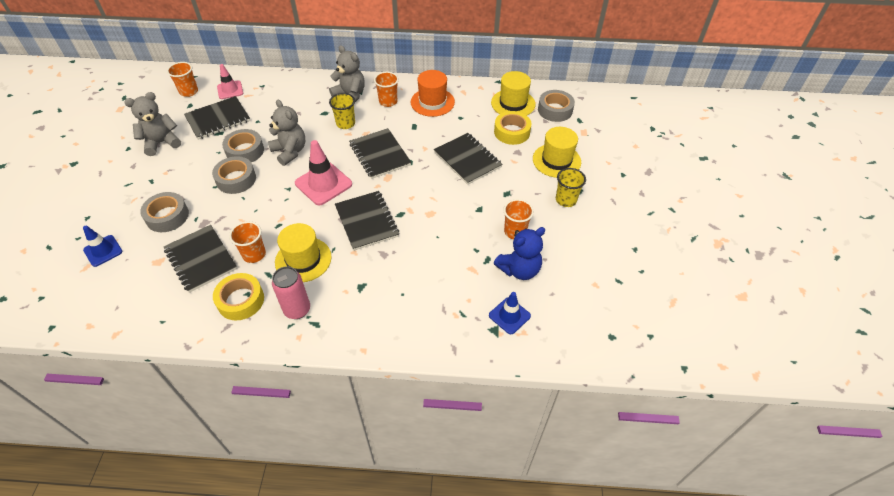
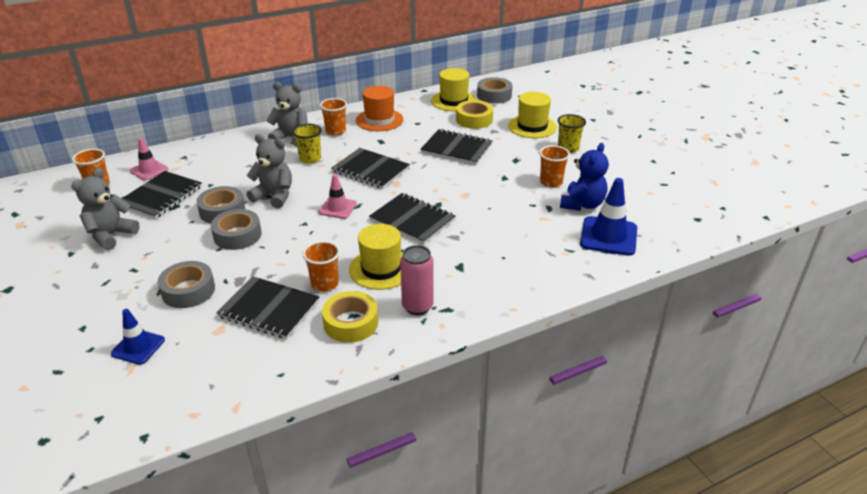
camera: 30 degrees left, 15 degrees down
(323, 184) = (337, 208): pink traffic cone -> pink traffic cone, size x0.62
(509, 316) = (608, 236): blue traffic cone -> blue traffic cone, size x1.62

